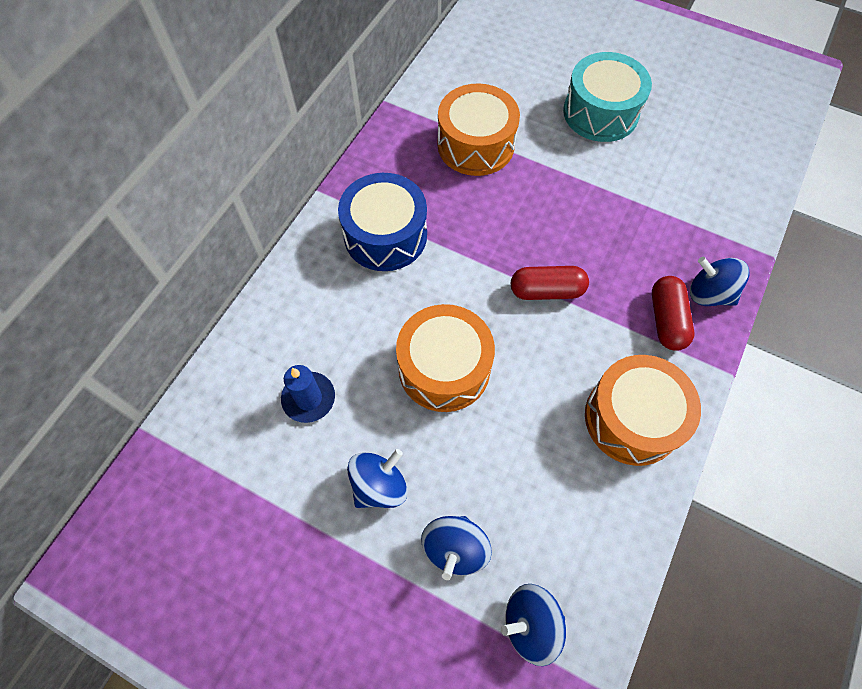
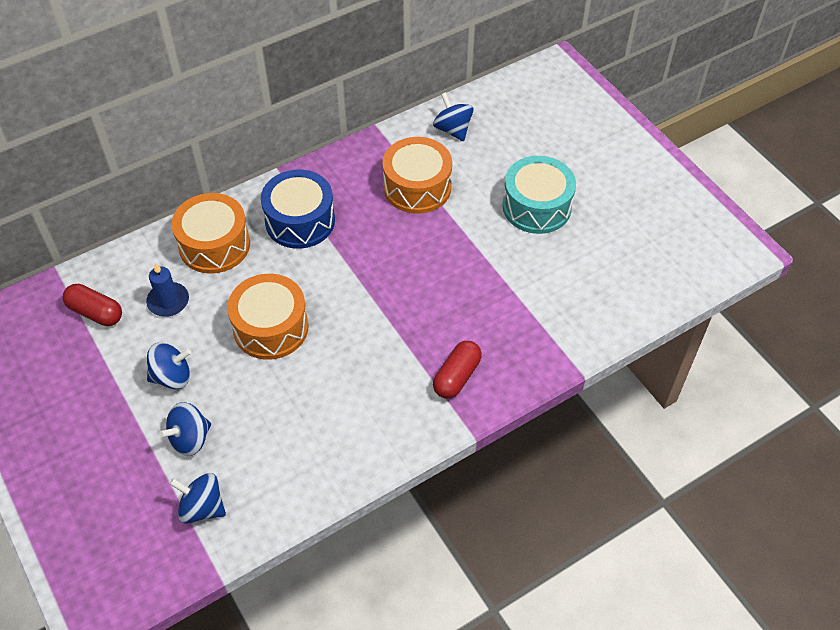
camera: 30 degrees right, 10 degrees down
(546, 291) = (384, 313): red capsule -> red capsule (95, 312)
(632, 418) = (374, 426): orange drum -> orange drum (214, 245)
(709, 294) = (506, 375): blue spinning top -> blue spinning top (452, 129)

